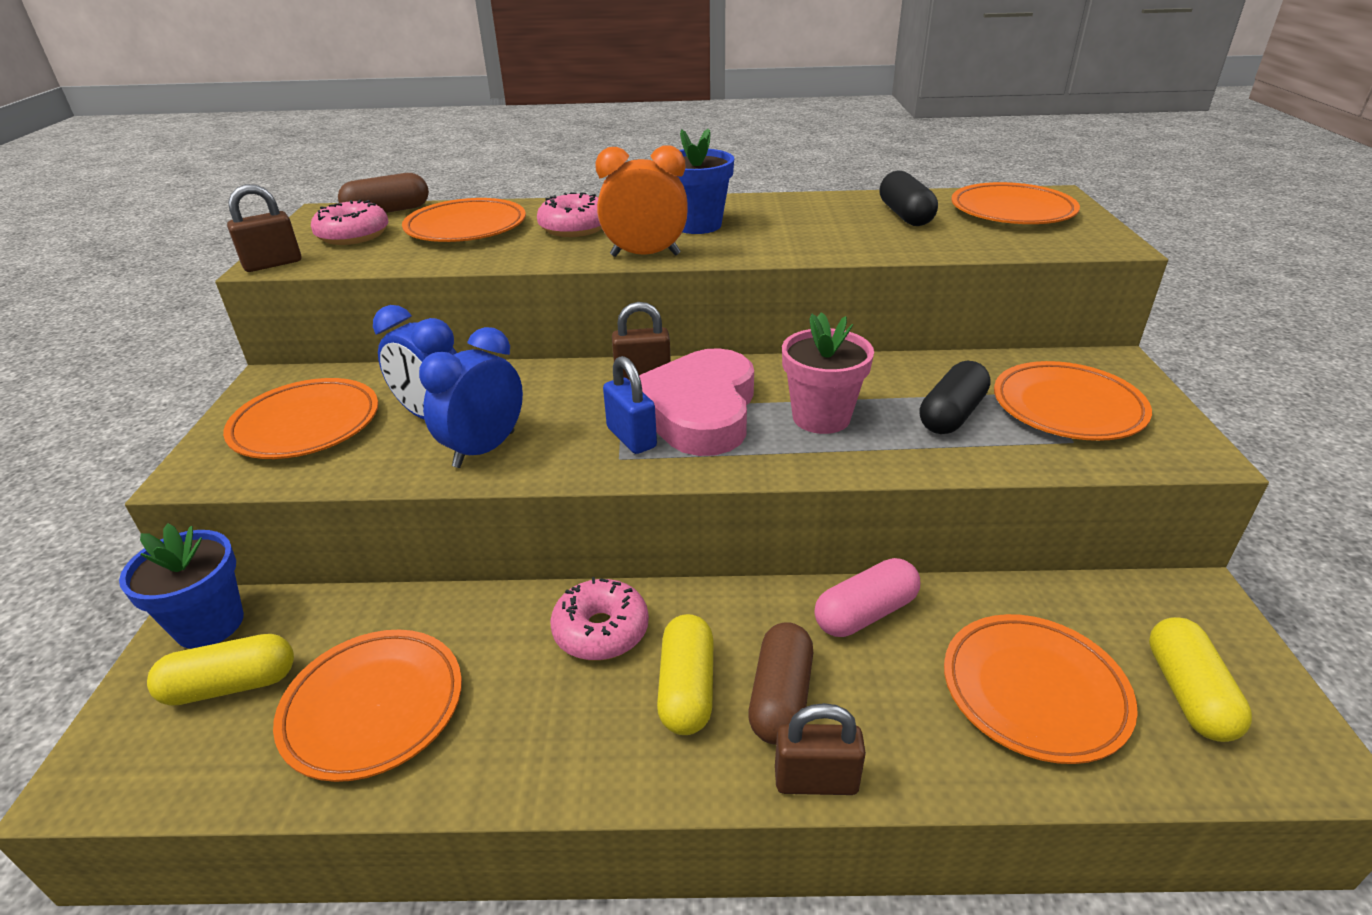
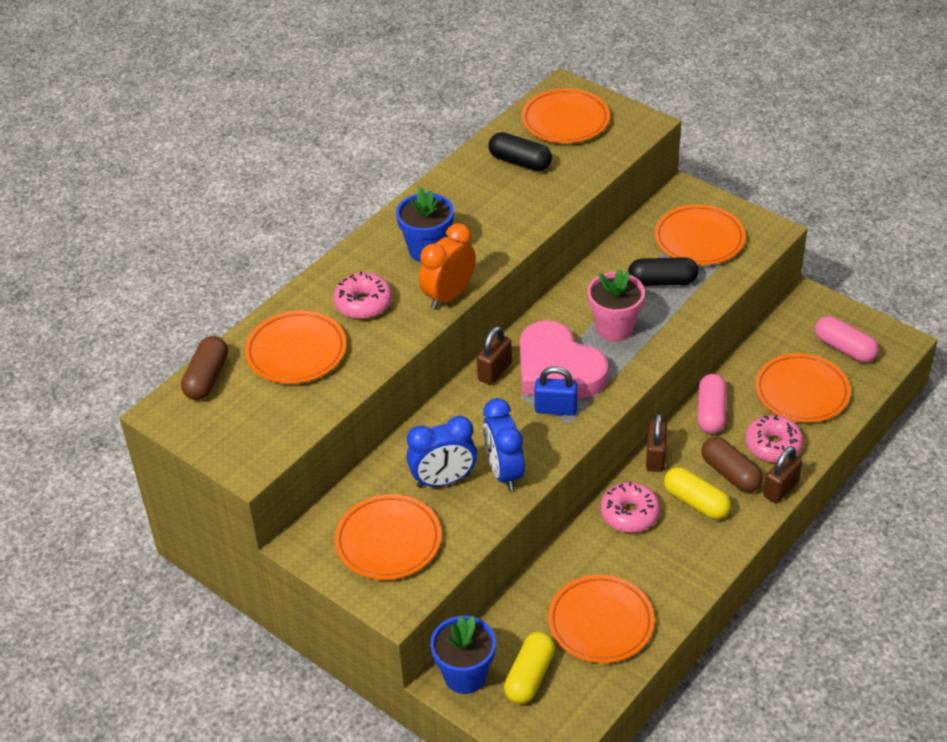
camera: 50 degrees left, 10 degrees up
(273, 264) = (253, 466): brown padlock -> brown padlock (655, 457)
(353, 235) = (241, 411): pink donut -> pink donut (773, 445)
(951, 414) = (662, 281): black capsule -> black capsule turned 75 degrees counterclockwise
(1188, 693) = (844, 348): yellow capsule -> pink capsule

